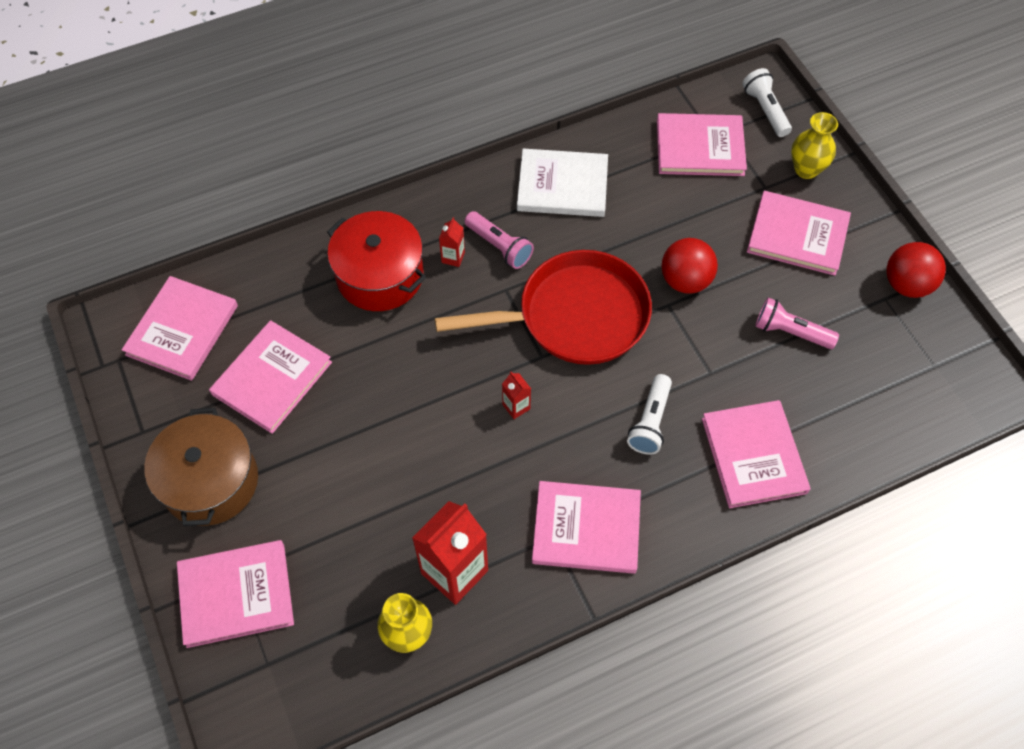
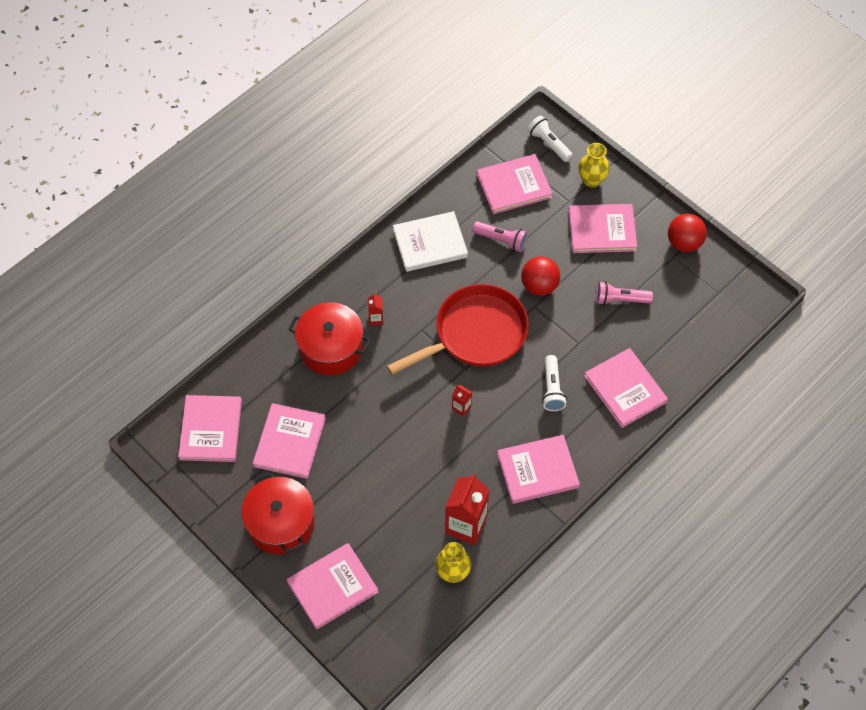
camera: 20 degrees left, 0 degrees up
(210, 481) = (280, 523): brown pot -> red pot
(499, 247) = (404, 301): pink flashlight -> pink flashlight (501, 240)

